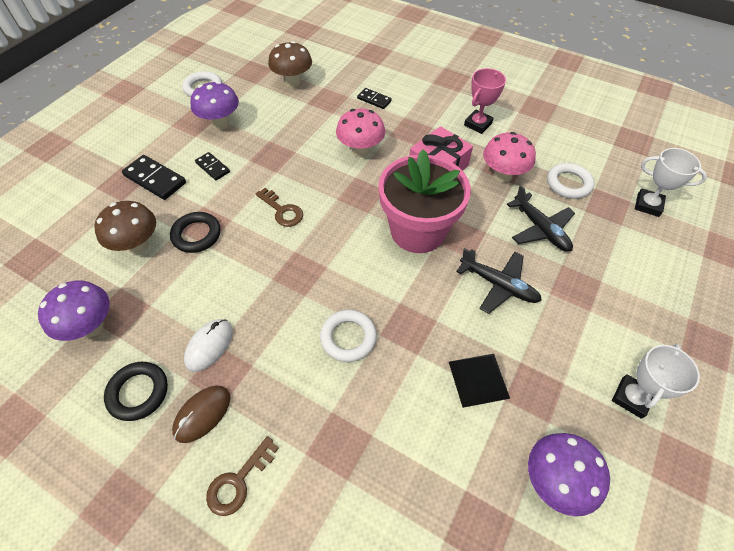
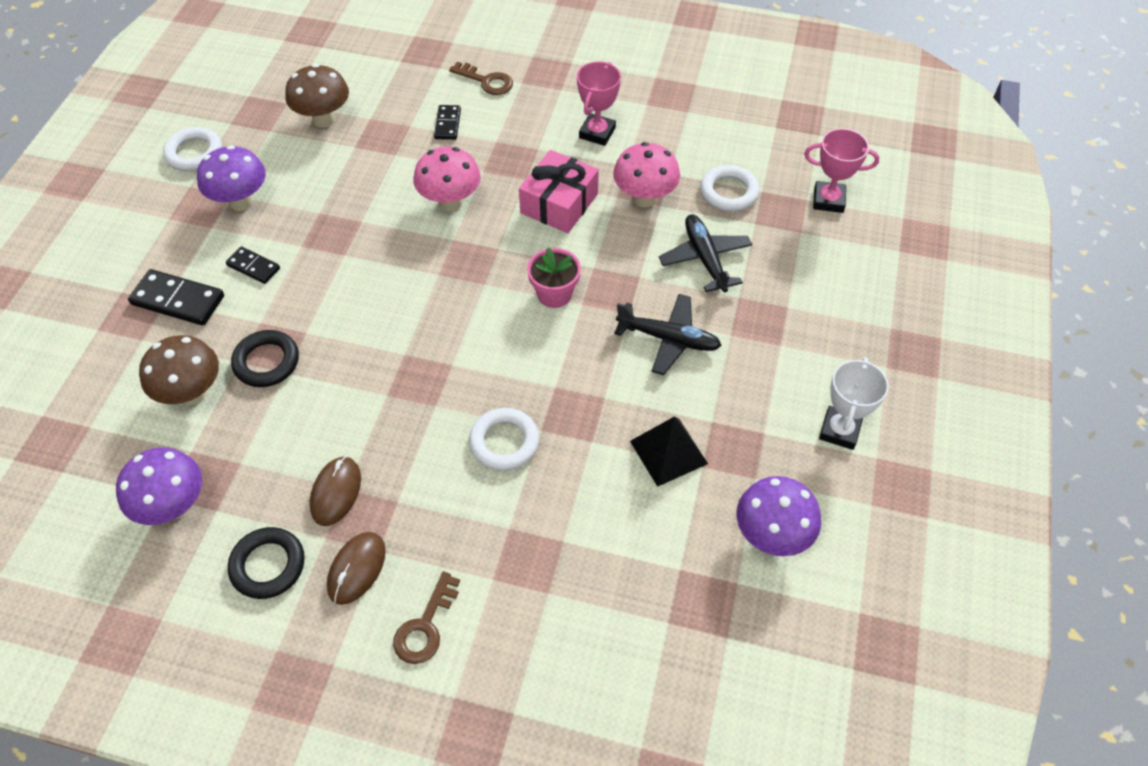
camera: 15 degrees left, 0 degrees up
(209, 346) = (336, 492): white mouse -> brown mouse
(282, 210) = (370, 305): brown key -> brown key (486, 81)
(374, 100) = (447, 124): black domino -> black domino turned 75 degrees clockwise
(417, 231) = (554, 294): pink flower pot -> pink flower pot, size x0.49
(540, 229) = (705, 258): black plane -> black plane turned 150 degrees counterclockwise
(648, 205) = (828, 200): white trophy -> pink trophy

